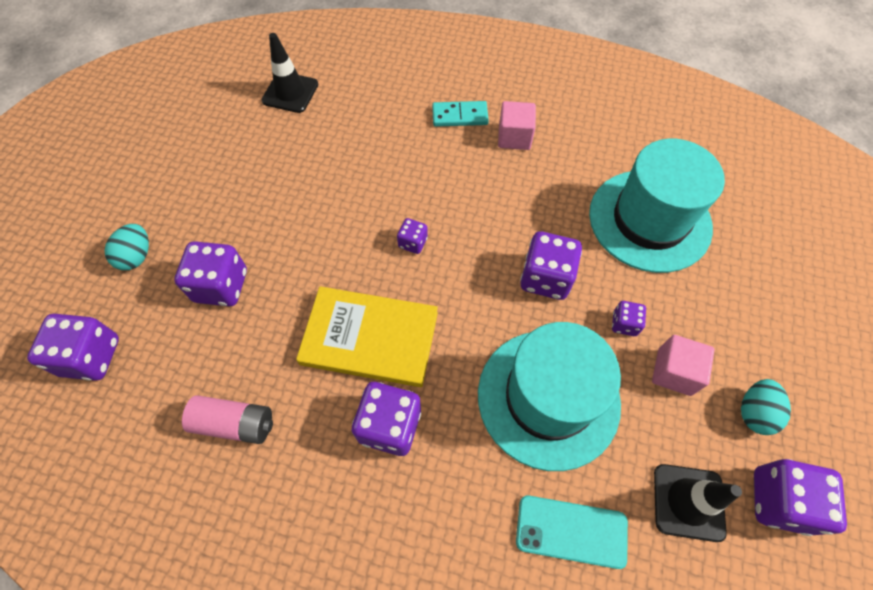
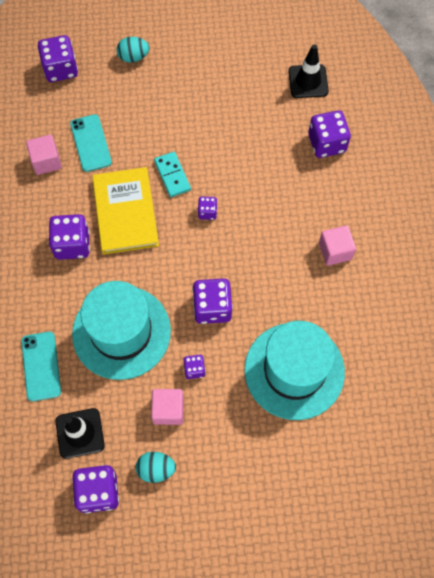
camera: 70 degrees right, 5 degrees up
(221, 286) = (131, 113): purple dice -> purple dice (326, 143)
(235, 423) = (46, 161): pink battery -> pink cube
(239, 351) = (90, 143): none -> turquoise phone
(460, 116) = (339, 205): turquoise domino -> turquoise domino (172, 175)

